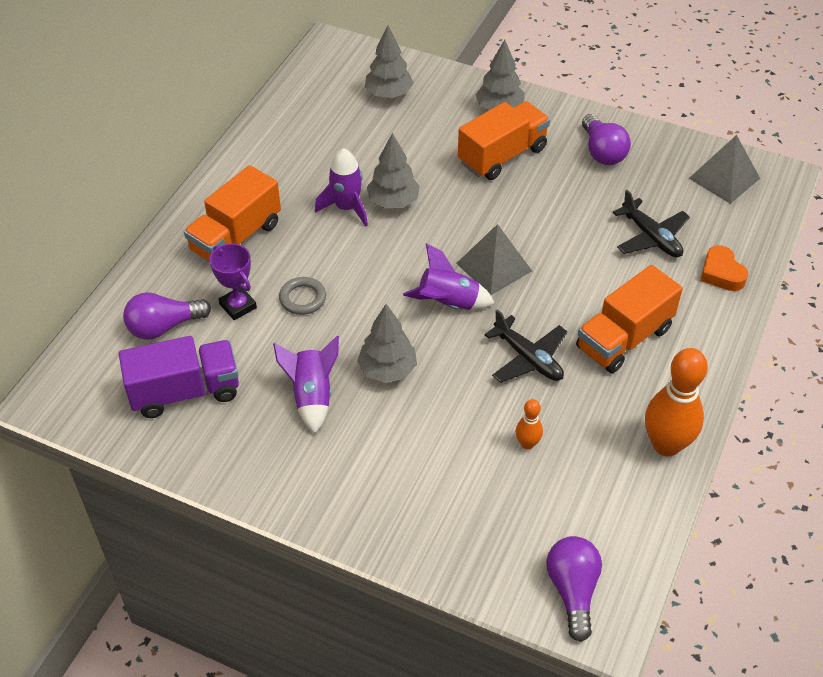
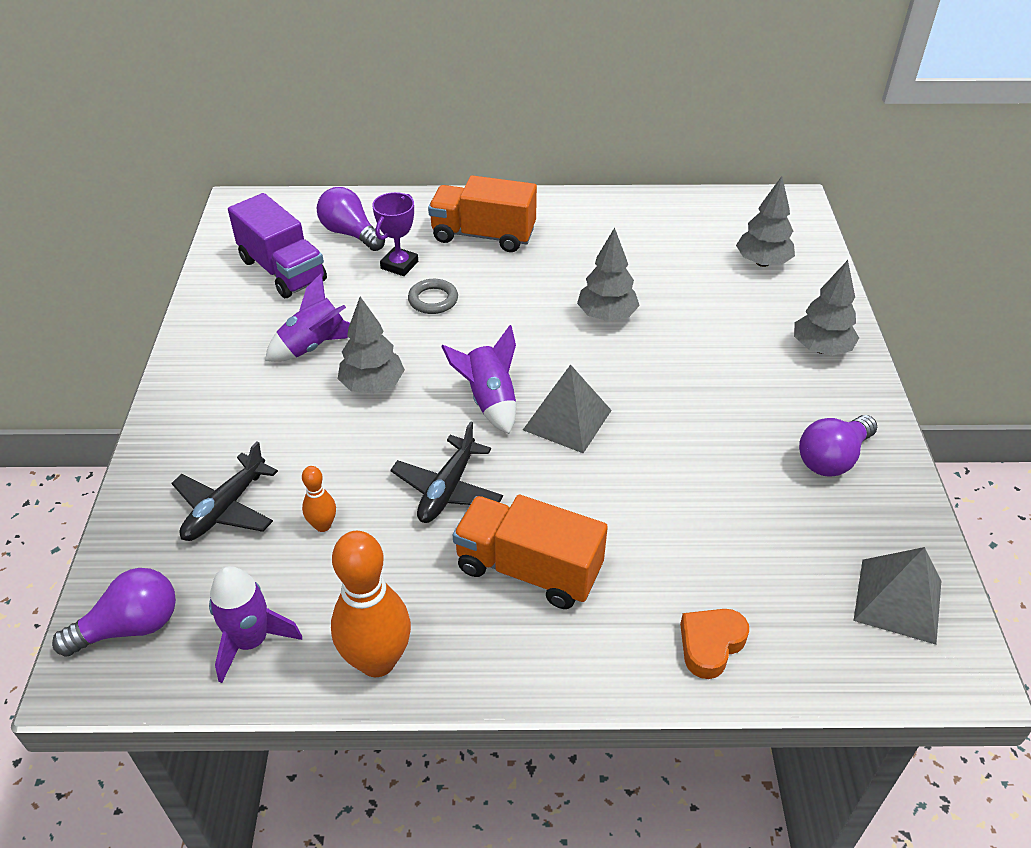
camera: 65 degrees right, 5 degrees down
(346, 208) = (573, 288): purple rocket -> purple rocket (251, 641)
(502, 156) = (746, 374): orange truck -> none
(651, 237) = (720, 549): black plane -> black plane (225, 508)

